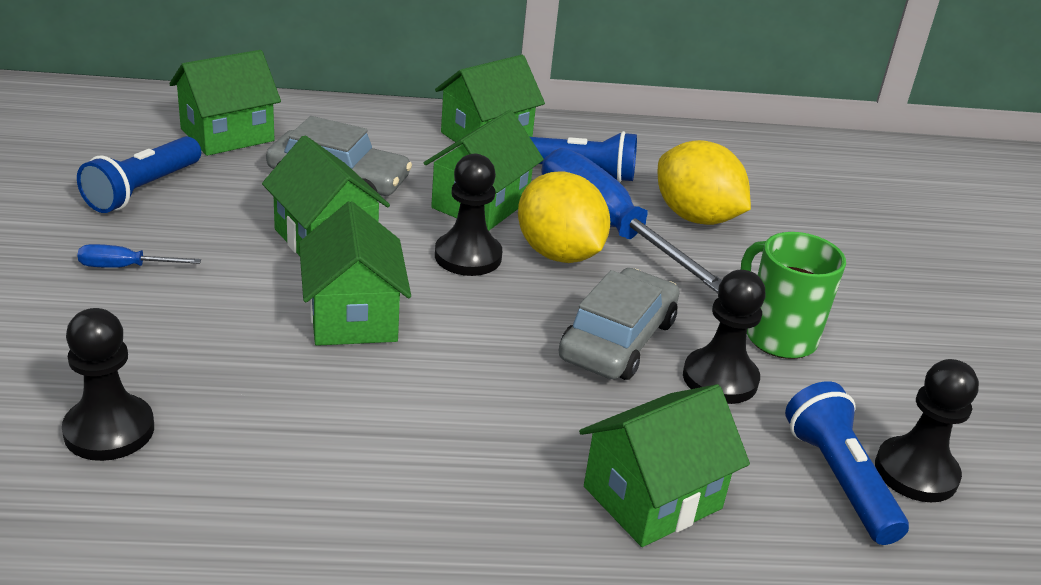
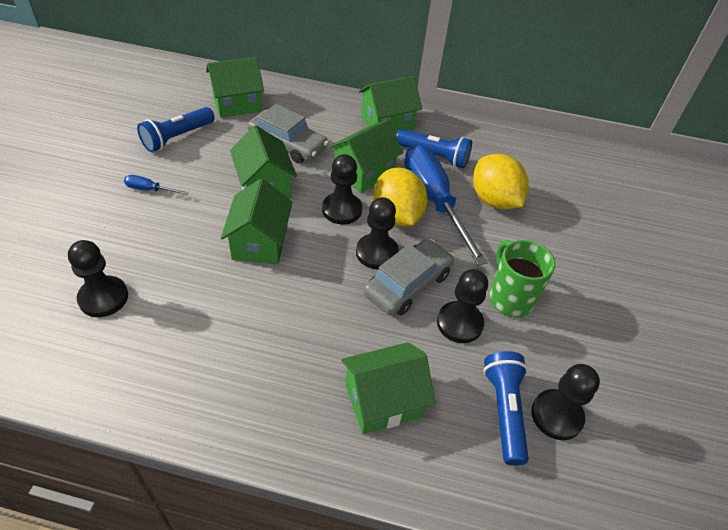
camera: 15 degrees right, 15 degrees up
(550, 305) = (377, 253): none -> black pawn

